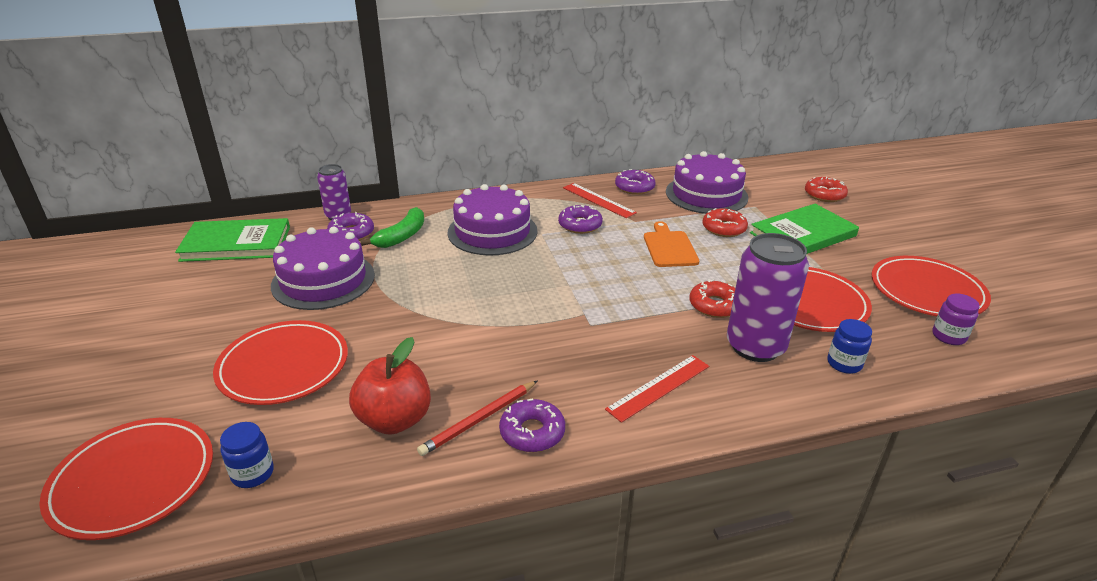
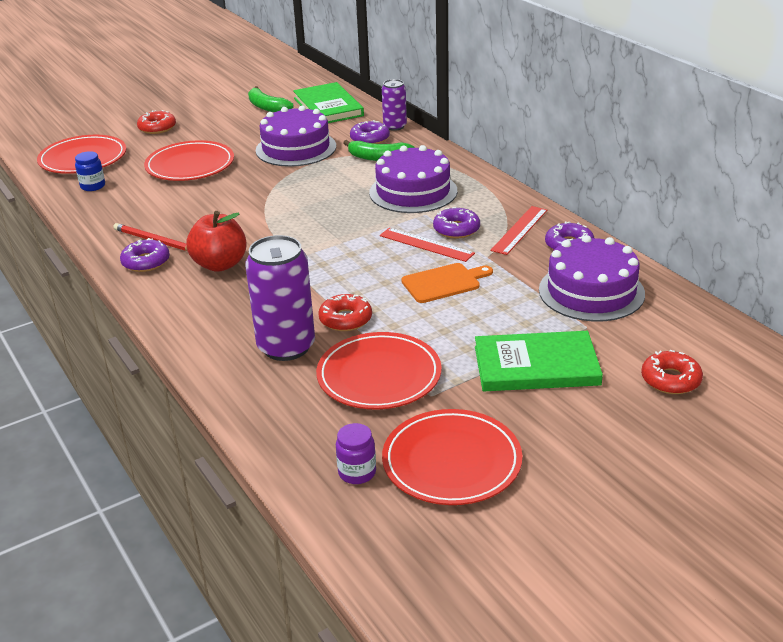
camera: 75 degrees right, 0 degrees up
(177, 284) = (267, 107): none -> green banana
(394, 420) = (147, 213): red apple -> red apple (220, 264)
(659, 387) = (211, 305): red ruler -> red ruler (426, 244)
(724, 228) = (511, 311): red donut -> red donut (157, 128)
(803, 234) = (536, 366): green book -> green book turned 45 degrees counterclockwise
(844, 364) = (278, 399): blue jar -> none

